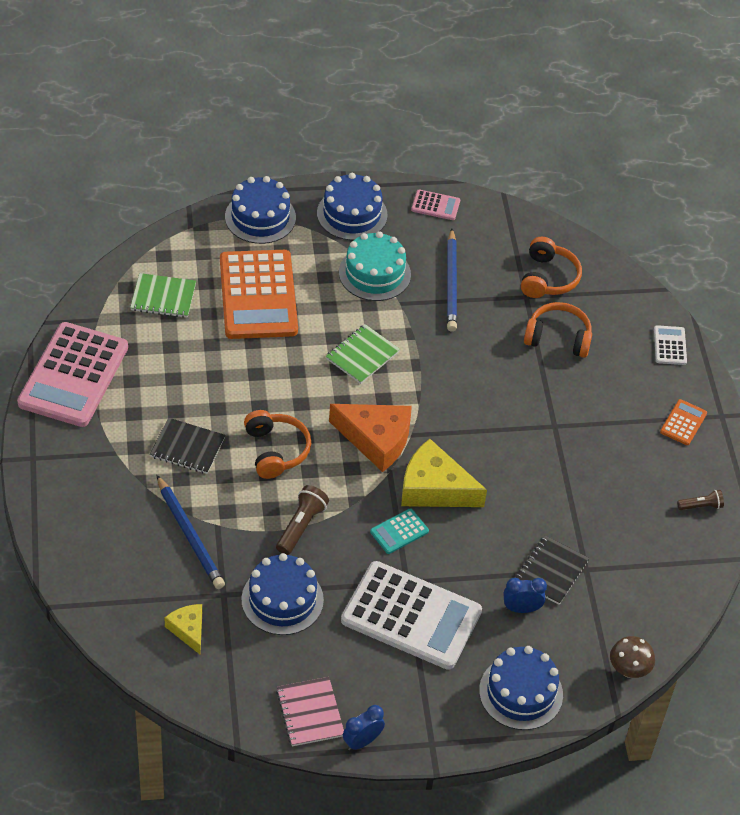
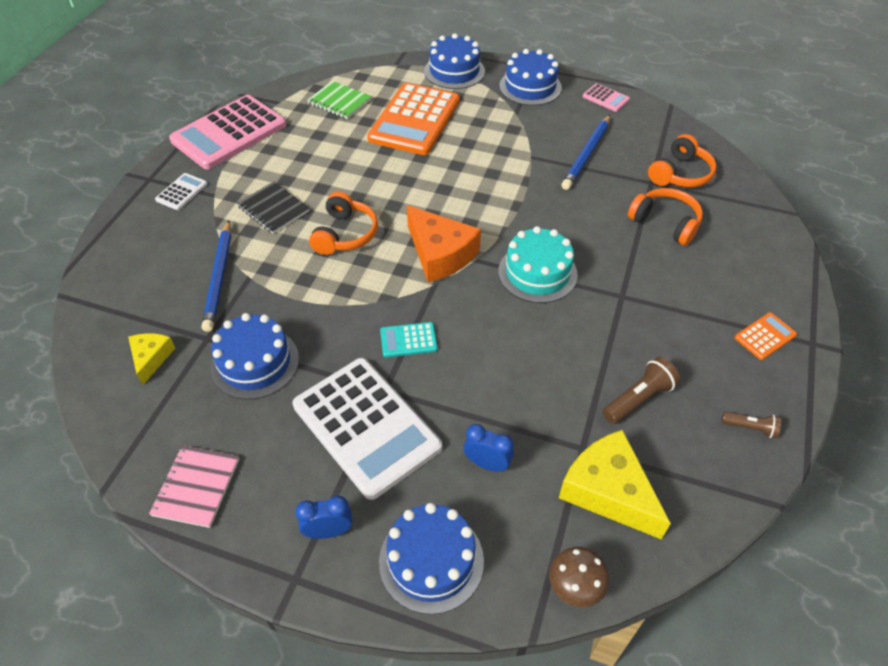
camera: 30 degrees right, 0 degrees up
(301, 526) = (320, 303): brown flashlight -> brown flashlight (638, 398)
(362, 355) = (472, 185): green notebook -> none
(362, 741) = (224, 542): blue clock -> blue clock (328, 531)
(374, 273) = (523, 130): turquoise cake -> turquoise cake (537, 273)
(434, 488) = (468, 312): yellow cheese -> yellow cheese (608, 491)
(551, 571) = (542, 436): black notebook -> none
(670, 346) = (780, 262): white calculator -> white calculator (181, 192)

